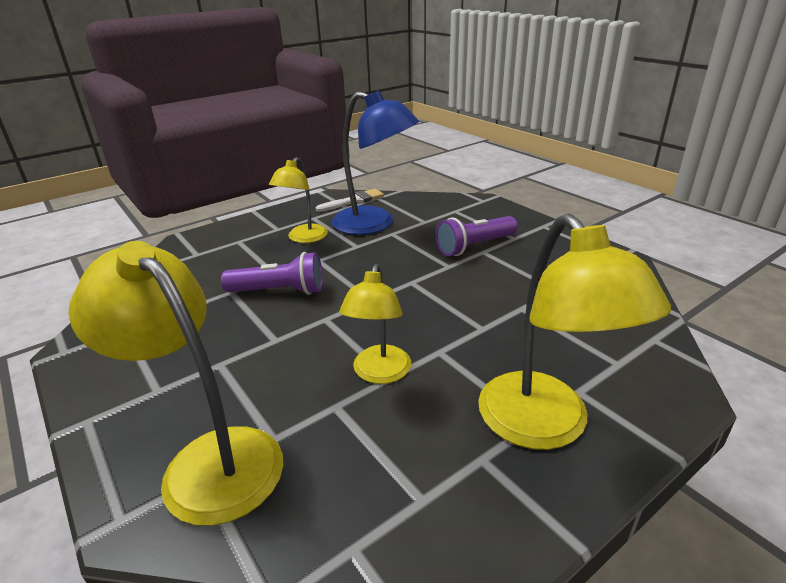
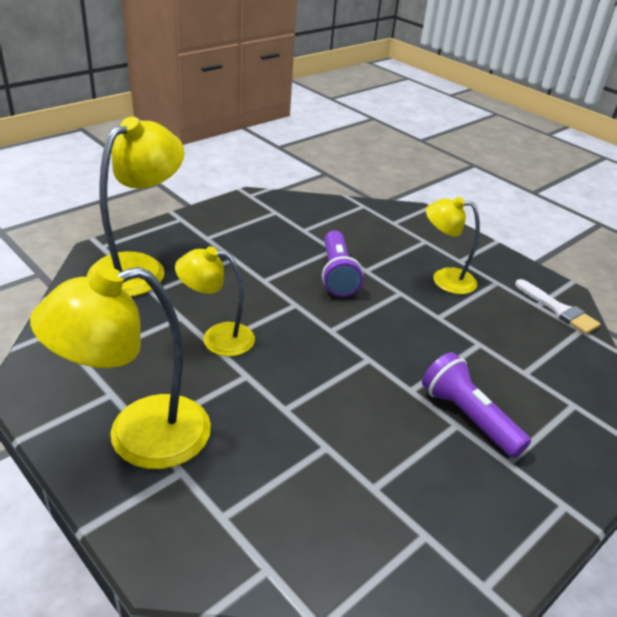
camera: 80 degrees right, 5 degrees up
(374, 224) = (498, 329): blue lamp -> none

